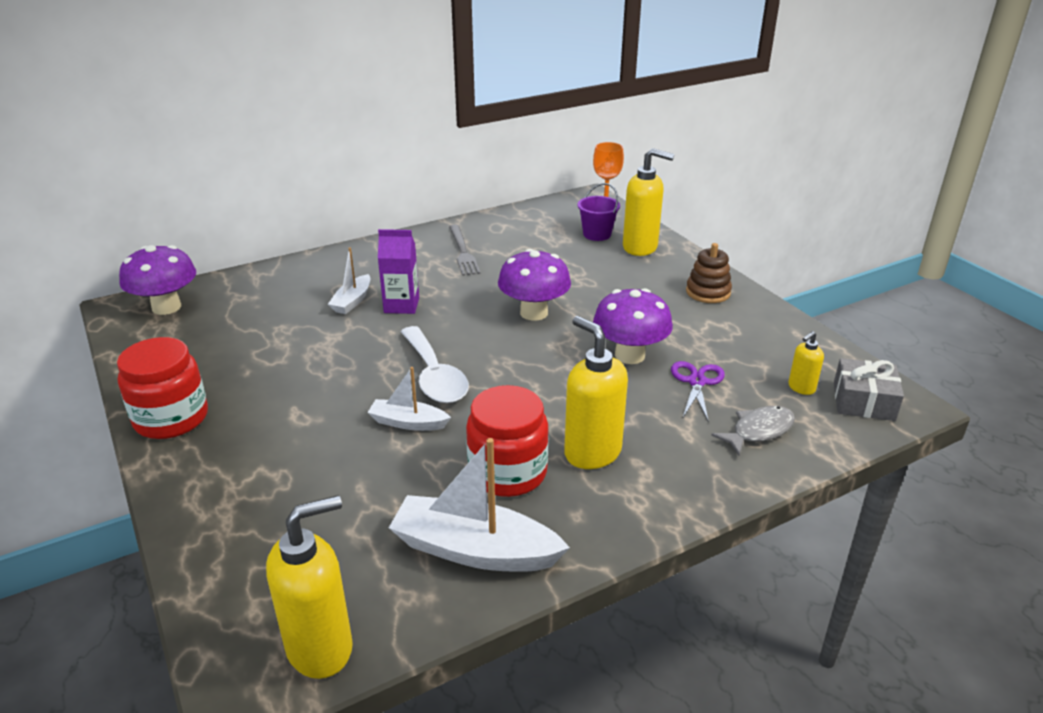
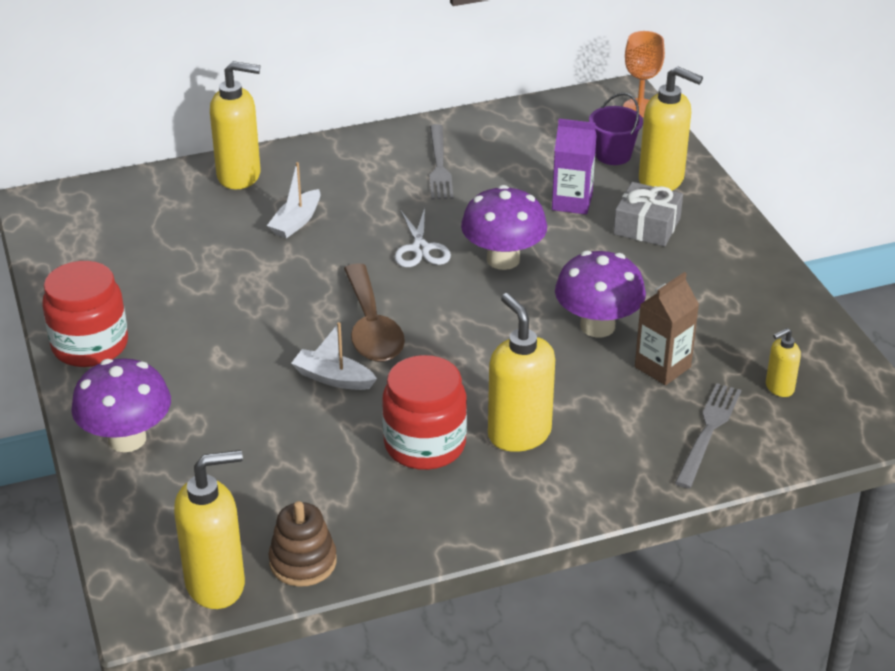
camera: 10 degrees right, 5 degrees up
(166, 307) = (87, 208): purple mushroom -> purple mushroom (127, 439)
(299, 272) = (239, 176): none -> yellow soap dispenser
(401, 305) = (352, 233): purple carton -> purple carton (572, 202)
(434, 376) = (371, 327): white spoon -> brown spoon
(462, 311) = (420, 249): none -> white scissors
(474, 550) = (373, 517): white boat -> none
(697, 382) = (662, 367): purple scissors -> brown carton
(708, 292) = (722, 253): brown stacking toy -> brown stacking toy (303, 562)
(758, 431) = (708, 431): grey fish -> grey fork
(863, 401) = (843, 412): grey gift -> grey gift (647, 226)

